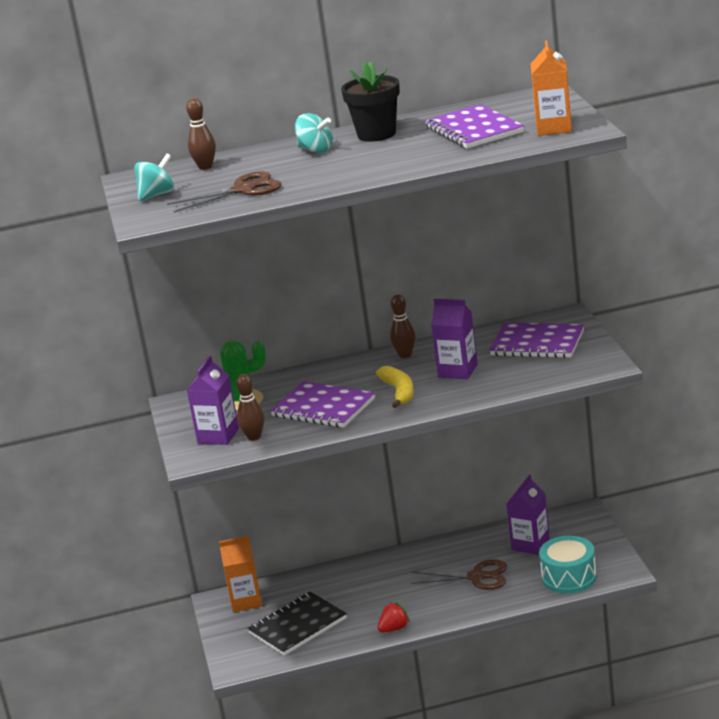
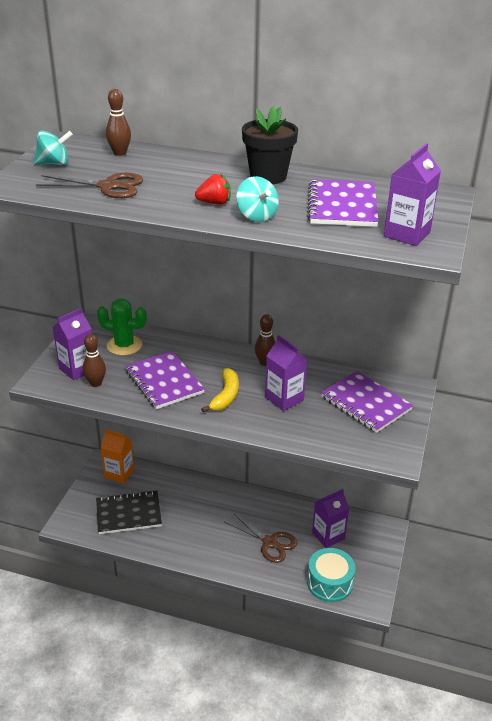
camera: 25 degrees right, 10 degrees up
(315, 150) = (207, 172): turquoise spinning top -> turquoise spinning top (256, 216)
(394, 629) = (181, 555): red strawberry -> red strawberry (214, 203)
(553, 128) = (407, 234): orange carton -> purple carton

